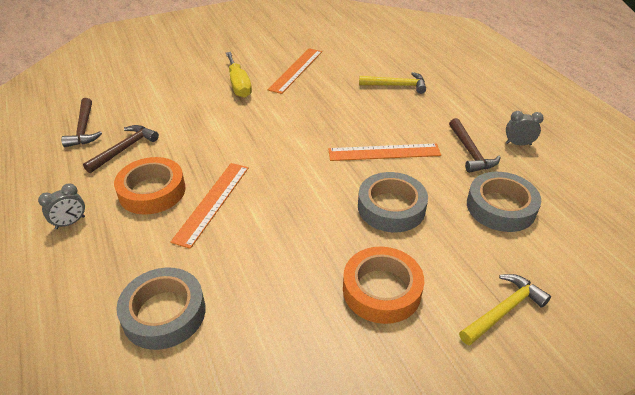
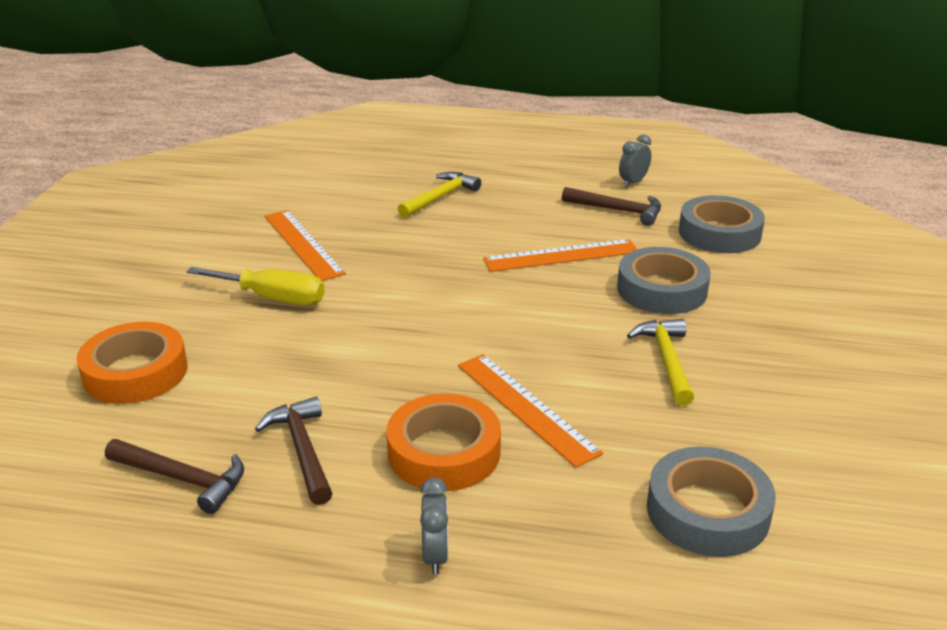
camera: 55 degrees left, 10 degrees down
(381, 290) = (783, 345): orange tape -> orange tape (135, 372)
(384, 152) = (561, 256): orange ruler -> orange ruler turned 45 degrees clockwise
(503, 310) = (858, 292): yellow hammer -> yellow hammer (666, 360)

